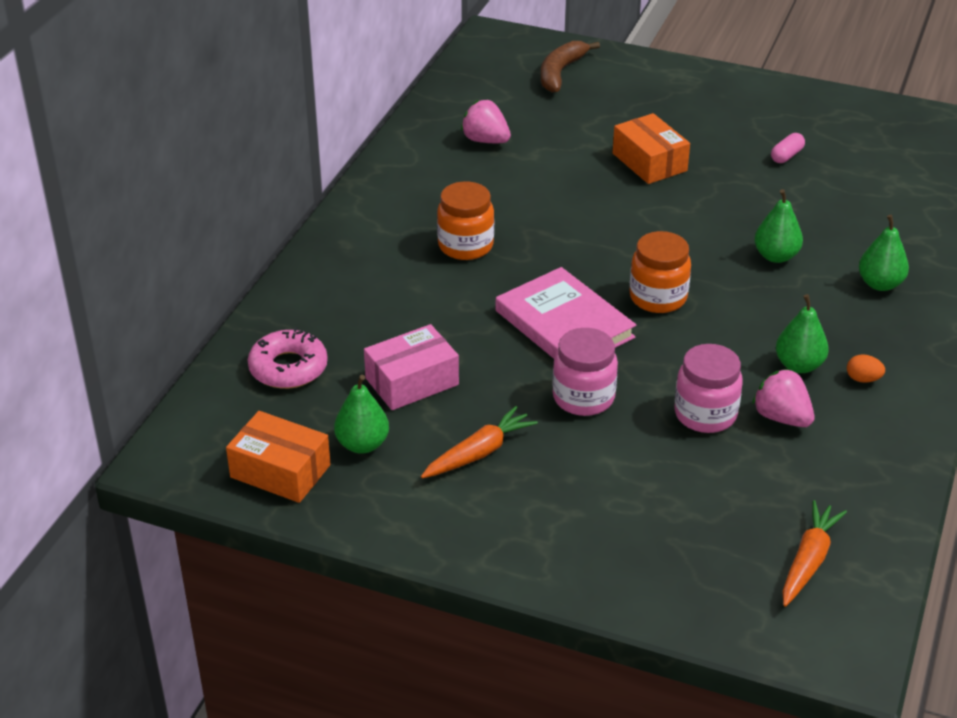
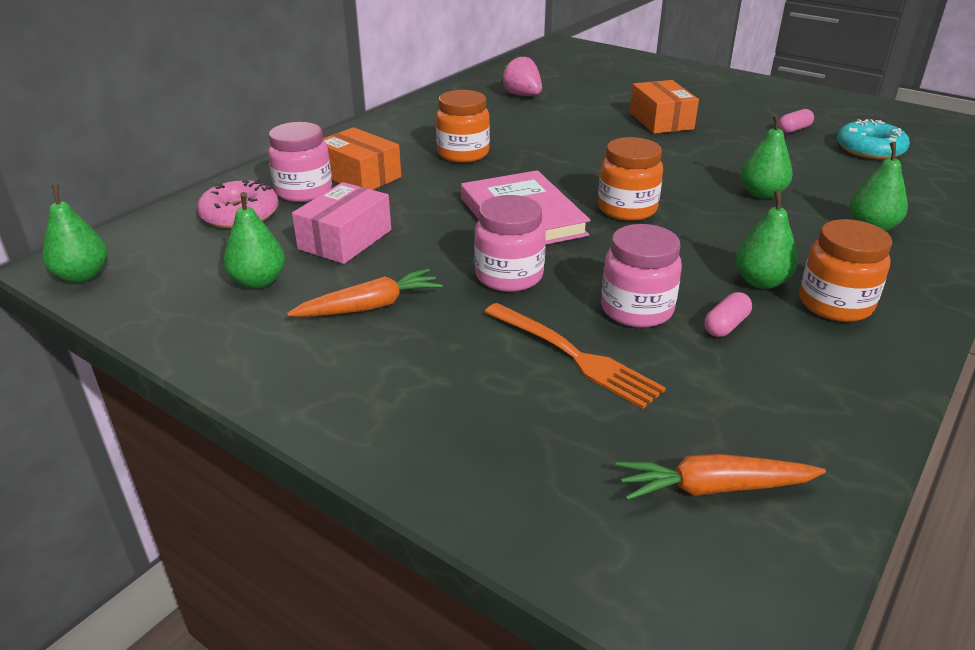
camera: 15 degrees right, 5 degrees down
(192, 468) = (83, 276): none -> green pear
(280, 471) = (161, 291): orange box -> orange box (360, 176)
(332, 326) = (304, 191): none -> pink jar
(412, 381) = (345, 239): pink box -> pink box turned 45 degrees counterclockwise
(560, 73) = (608, 66): brown banana -> none
(672, 470) = (575, 356): none -> orange fork
(781, 417) = (726, 325): pink strawberry -> pink capsule
(808, 560) = (713, 488): orange carrot -> orange carrot turned 135 degrees counterclockwise
(863, 379) = (835, 304): orange egg -> orange jar
(864, 175) = (870, 149): none -> turquoise donut

